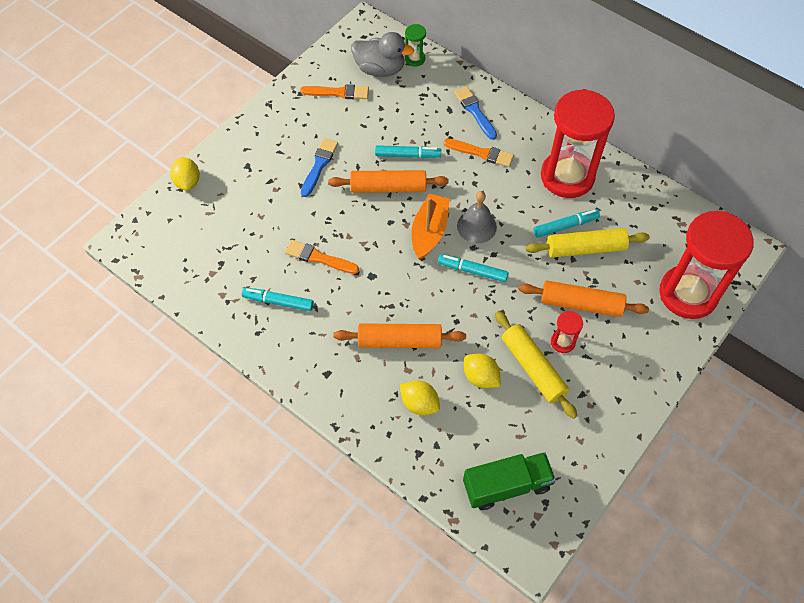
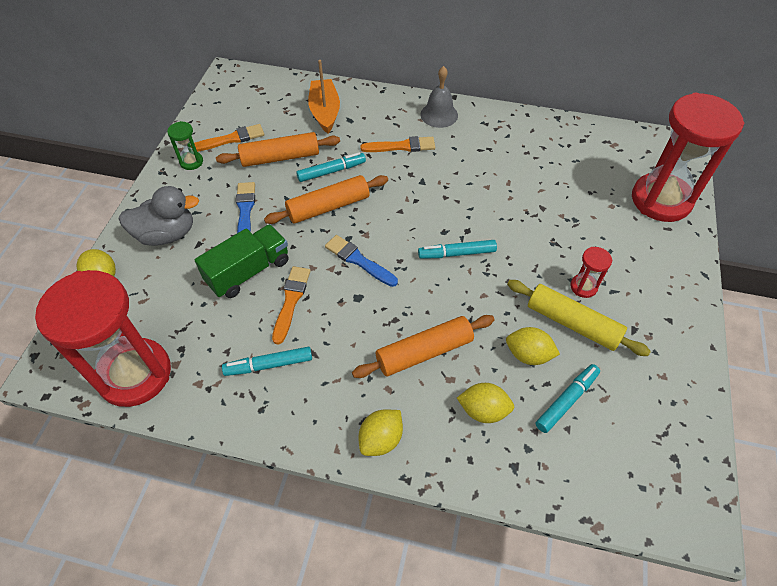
camera: 25 degrees left, 5 degrees down
(318, 258) = (291, 301): orange brush -> orange brush turned 105 degrees clockwise
(332, 391) = (381, 439): none -> yellow lemon
(380, 69) = (263, 107): grey duck -> grey duck (167, 234)
(415, 59) = (292, 88): green hourglass -> green hourglass (191, 162)
(429, 232) = (393, 233): orange boat -> orange boat (325, 112)
(475, 111) = (374, 114): blue brush -> blue brush (358, 260)
(476, 226) = (436, 211): grey bell -> grey bell (439, 114)
(506, 486) = (625, 459): green truck -> green truck (248, 271)
(565, 226) = (517, 182): turquoise marker -> turquoise marker (566, 400)
(567, 176) = (491, 140): red hourglass -> red hourglass (135, 374)
(581, 304) = (576, 245): orange rolling pin -> orange rolling pin (280, 157)
(585, 248) = (547, 194): yellow rolling pin -> none

